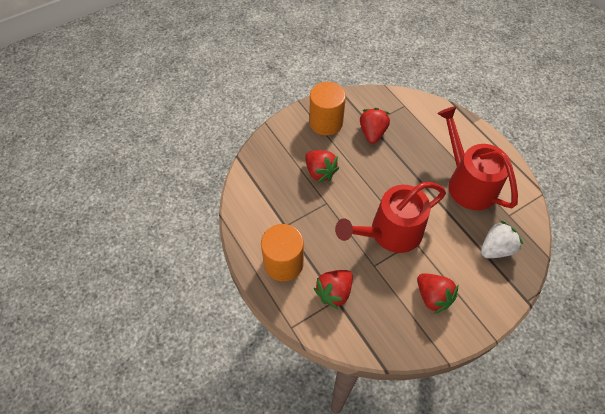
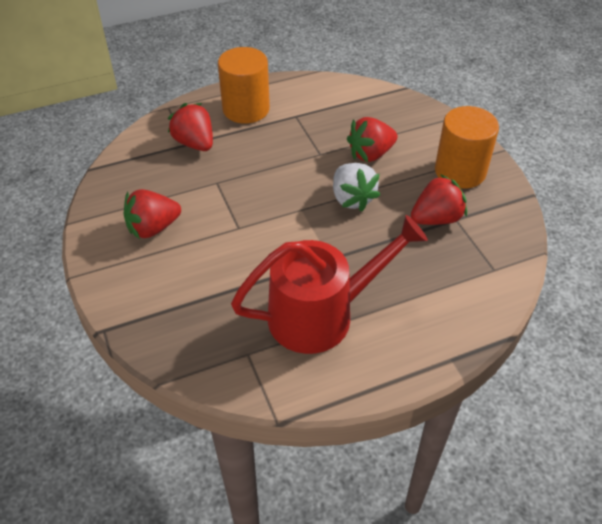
camera: 100 degrees right, 10 degrees down
(372, 133) = (436, 218): red strawberry -> red strawberry turned 45 degrees counterclockwise
(390, 233) = (258, 206): red watering can -> none
(495, 248) = (196, 317): white strawberry -> white strawberry (352, 198)

